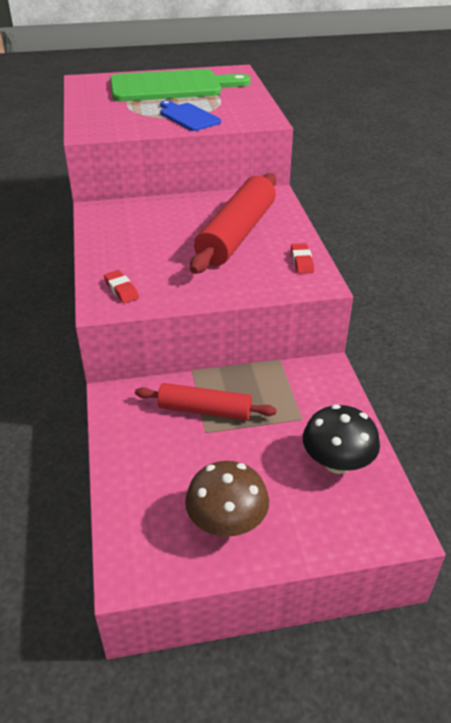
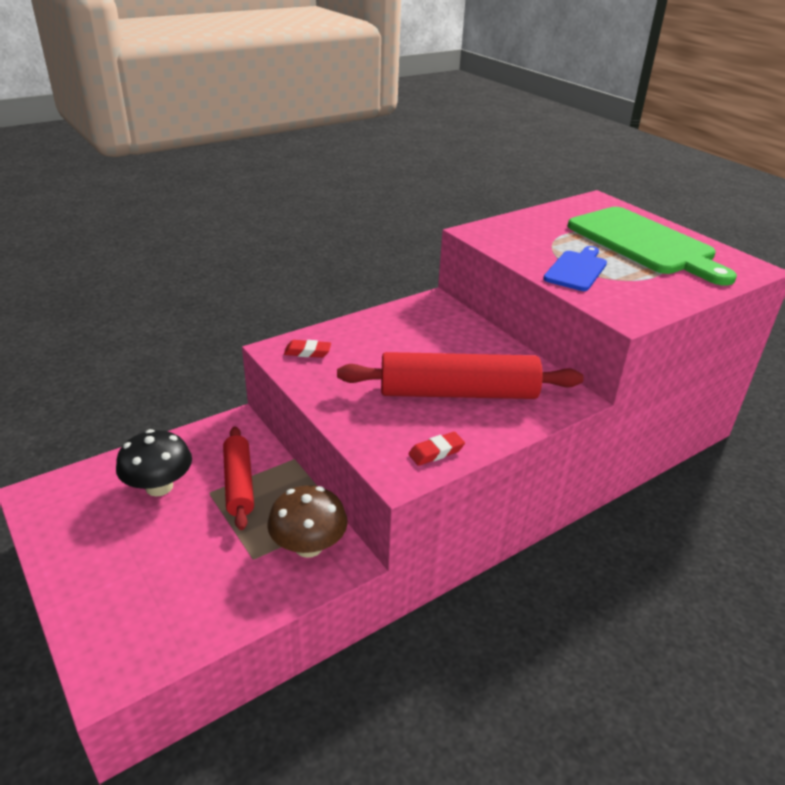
camera: 65 degrees right, 5 degrees down
(121, 290) = (307, 352): red eraser -> red eraser turned 60 degrees clockwise
(227, 522) = (96, 538): brown mushroom -> brown mushroom (308, 546)
(337, 462) = (194, 602): black mushroom -> black mushroom (159, 487)

